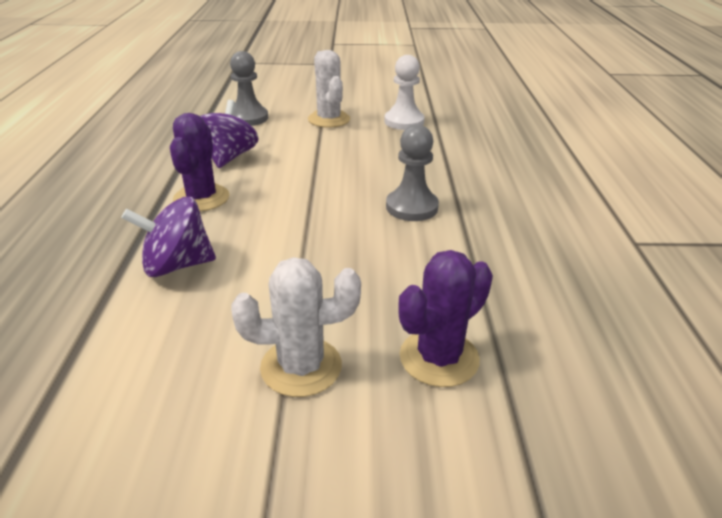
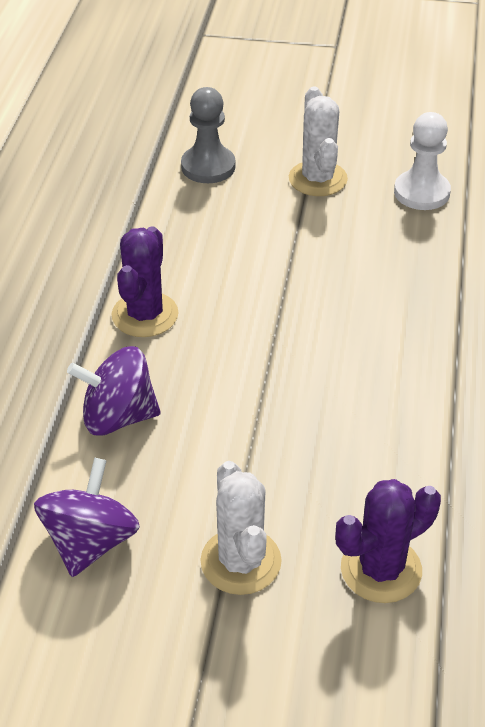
camera: 10 degrees right, 10 degrees up
(228, 157) = (179, 244): purple spinning top -> purple spinning top (90, 542)
(301, 367) = (241, 561): white cactus -> white cactus turned 75 degrees clockwise
(411, 207) = (398, 356): grey pawn -> none

